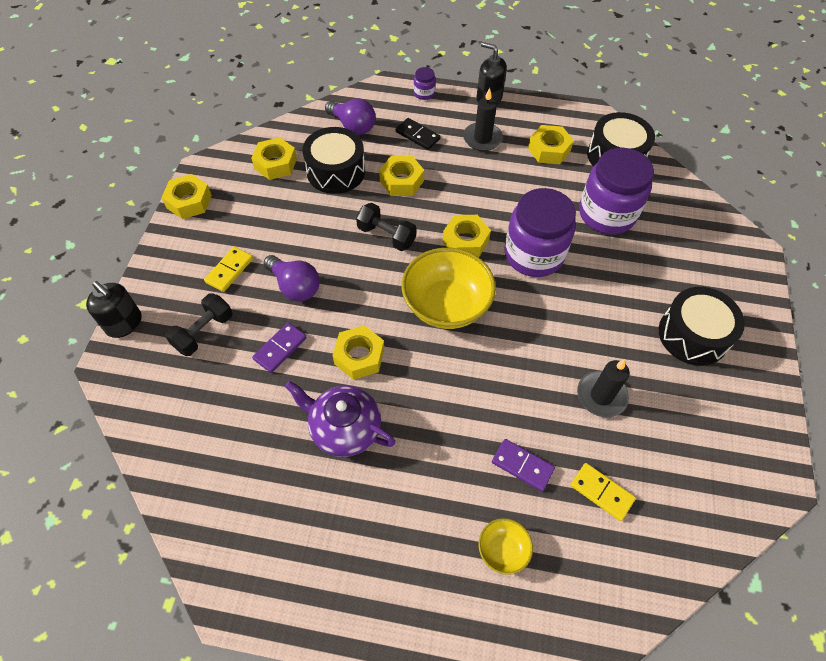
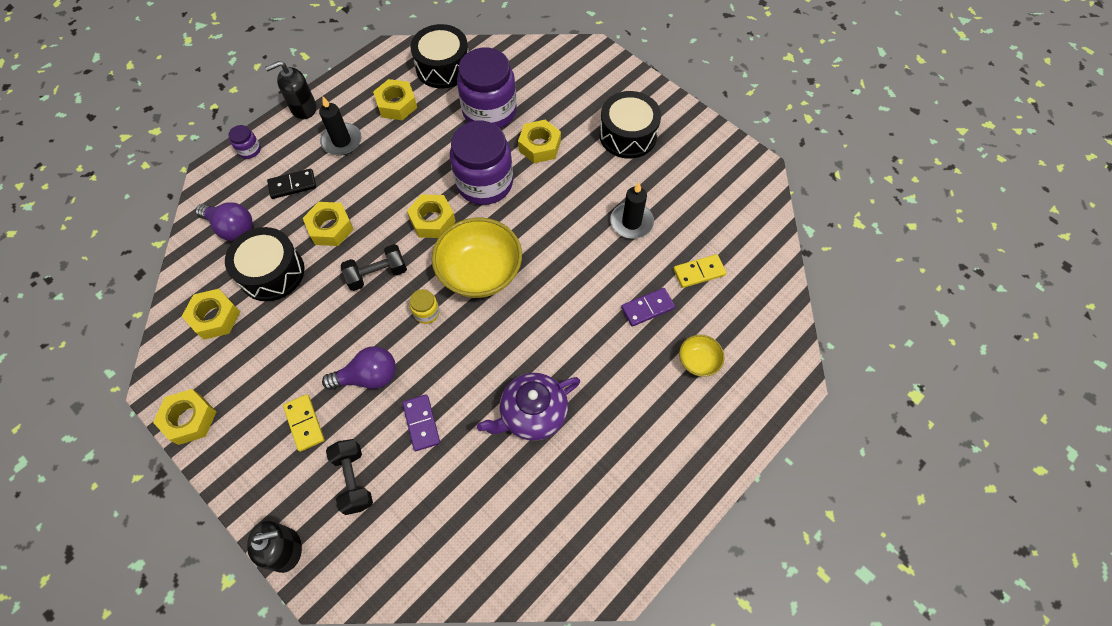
camera: 55 degrees left, 5 degrees up
(353, 126) = (232, 228): purple light bulb -> purple light bulb turned 45 degrees clockwise
(359, 356) = (477, 365): yellow nut -> yellow nut (539, 146)
(379, 290) = (426, 312): none -> yellow jar

